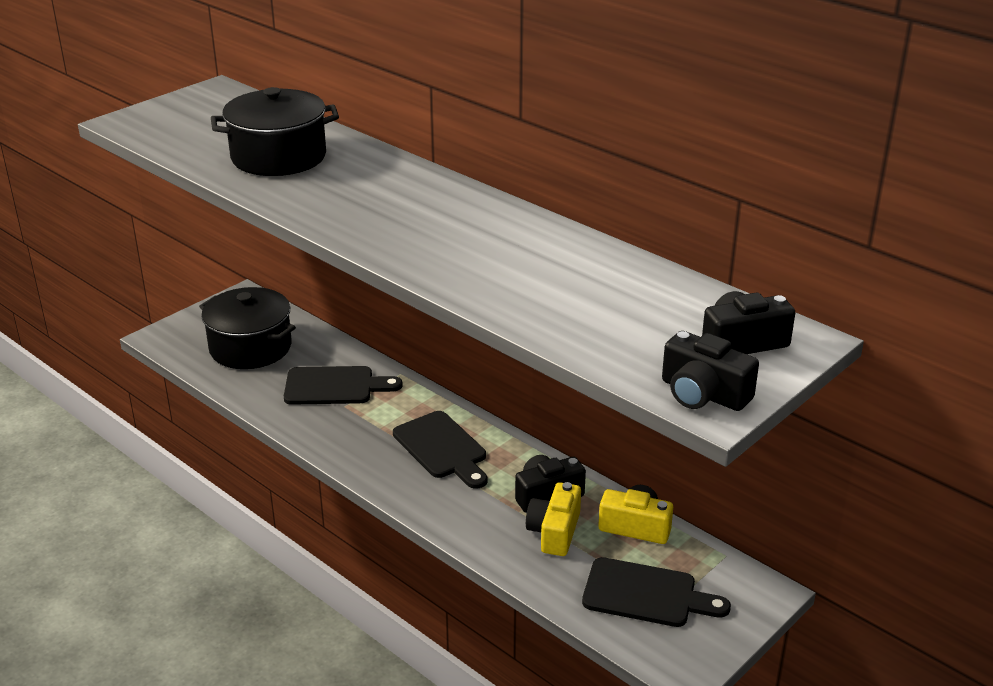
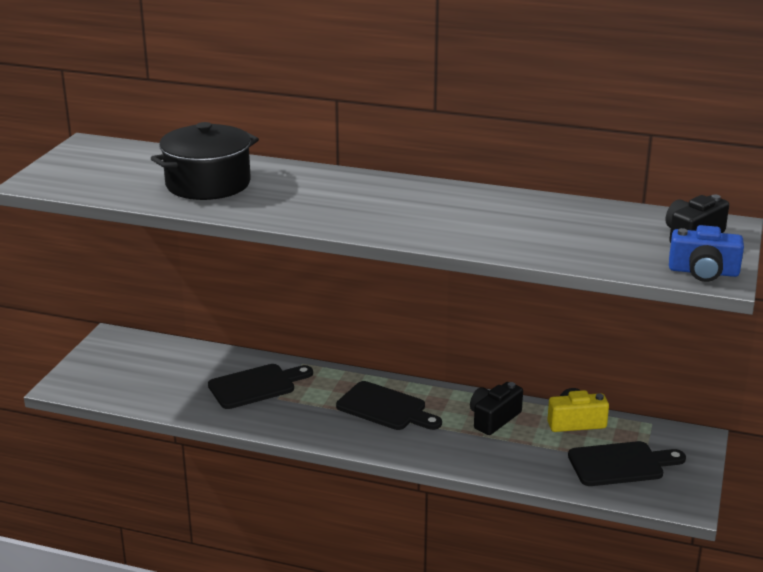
camera: 25 degrees left, 5 degrees down
(250, 347) = (155, 374): black pot -> none
(554, 532) = (521, 442): yellow camera -> none
(703, 394) = (703, 272): black camera -> blue camera

